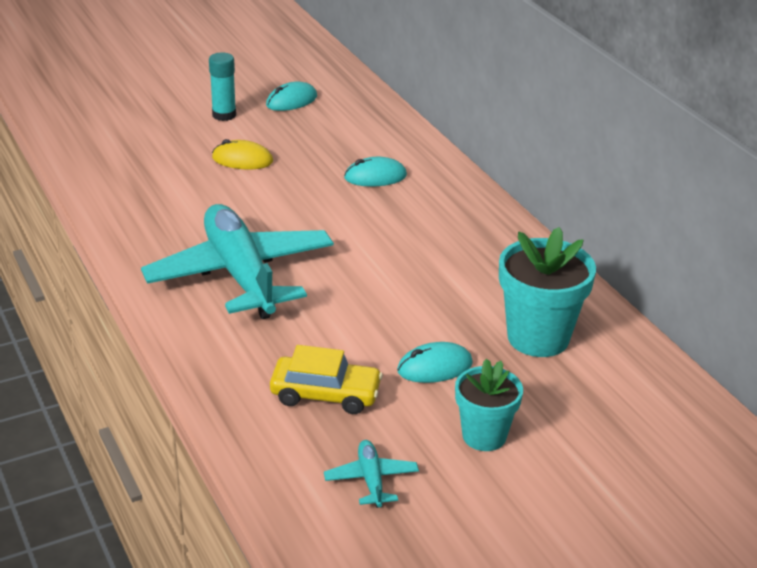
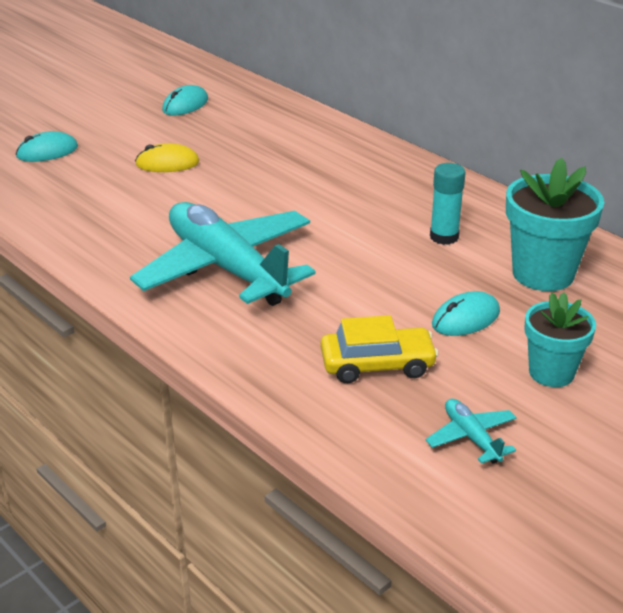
camera: 15 degrees left, 0 degrees up
(224, 115) = (126, 126): turquoise glue stick -> turquoise glue stick (444, 237)
(375, 177) = (305, 158): turquoise mouse -> turquoise mouse (47, 152)

